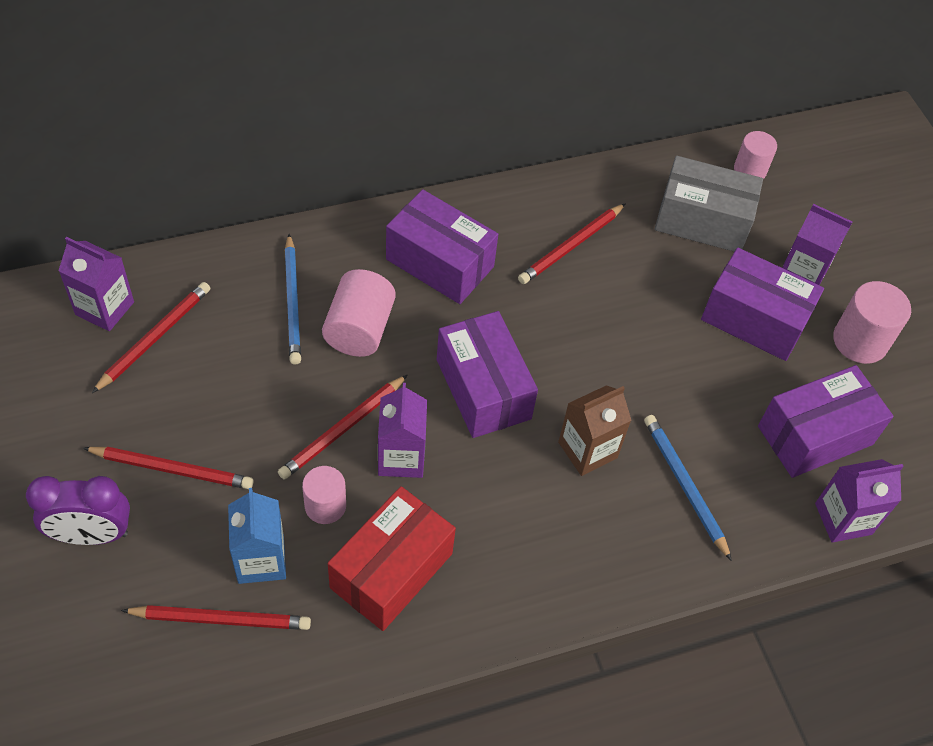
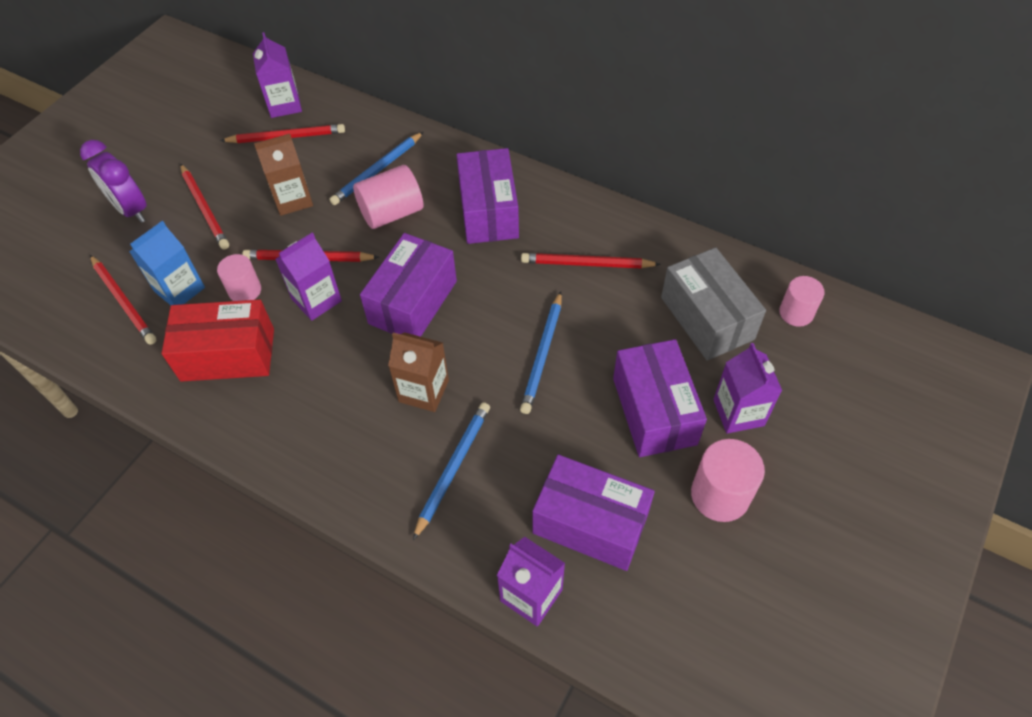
camera: 55 degrees right, 0 degrees up
(249, 390) = (293, 199): none -> brown carton
(632, 344) = (542, 354): none -> blue pencil

